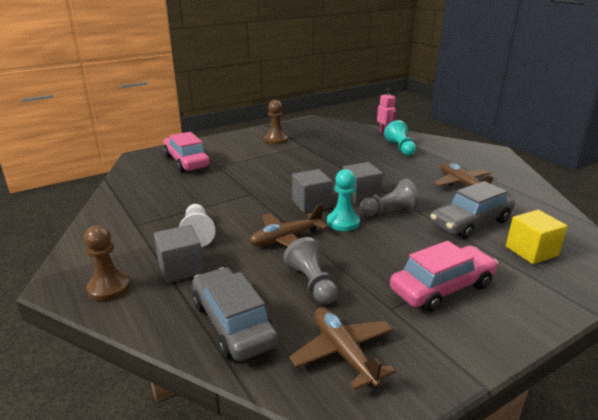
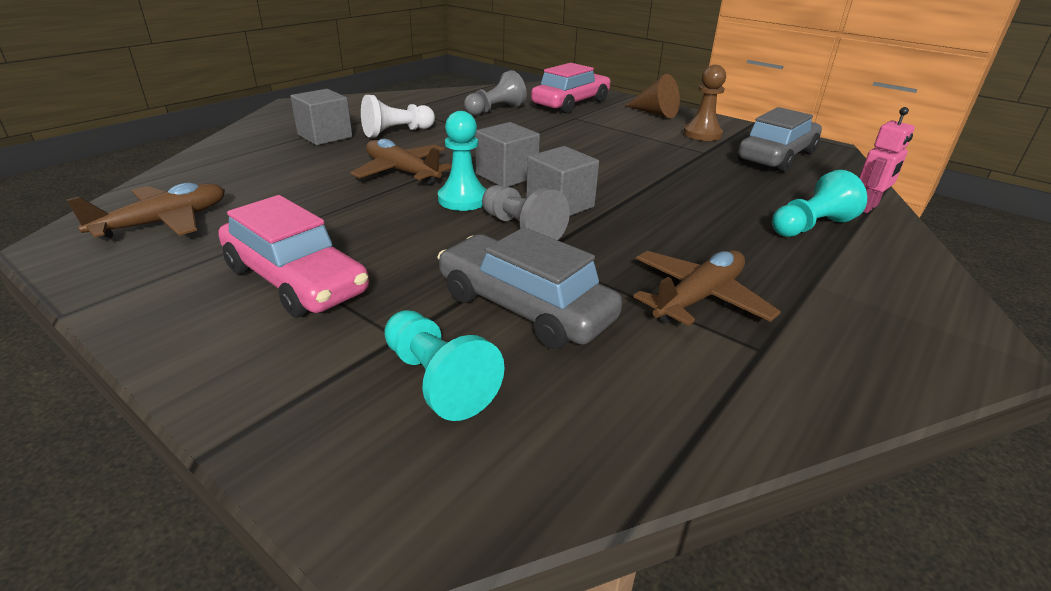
camera: 70 degrees right, 5 degrees up
(109, 288) = (289, 118): brown pawn -> none
(229, 142) = (655, 113): none -> brown cone
(233, 323) = (227, 168): grey car -> grey car (776, 157)
(312, 283) = (301, 195): grey pawn -> grey pawn (495, 110)
(531, 251) = (438, 380): yellow cube -> turquoise pawn

